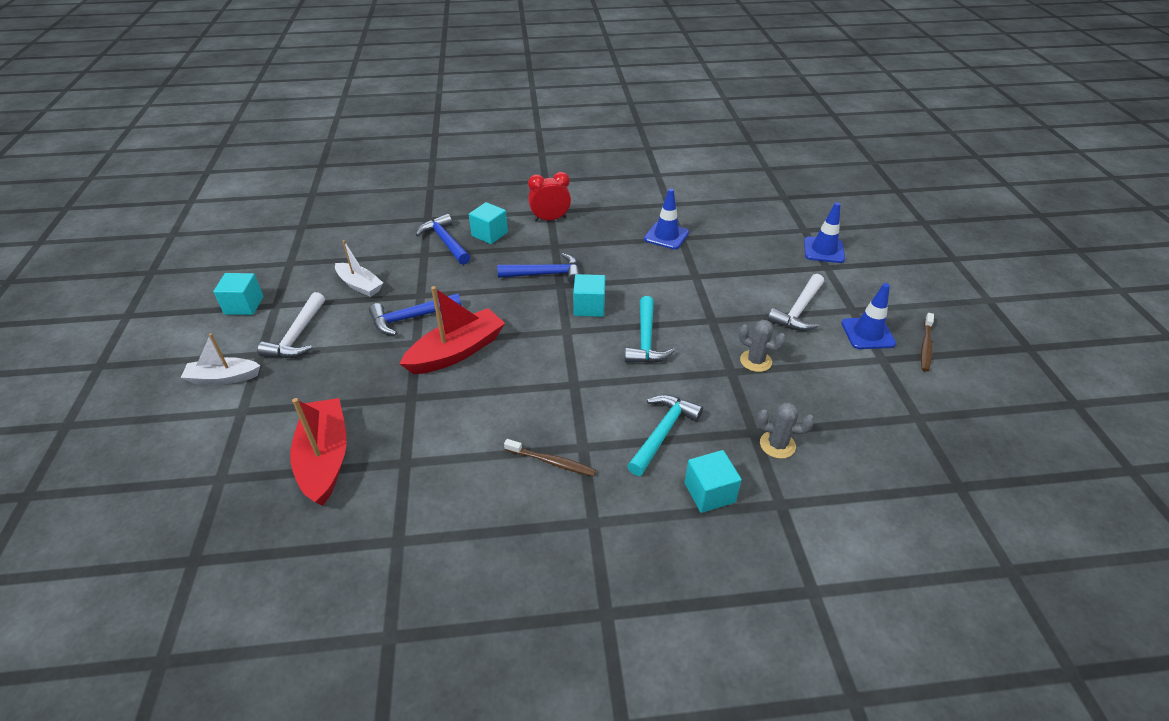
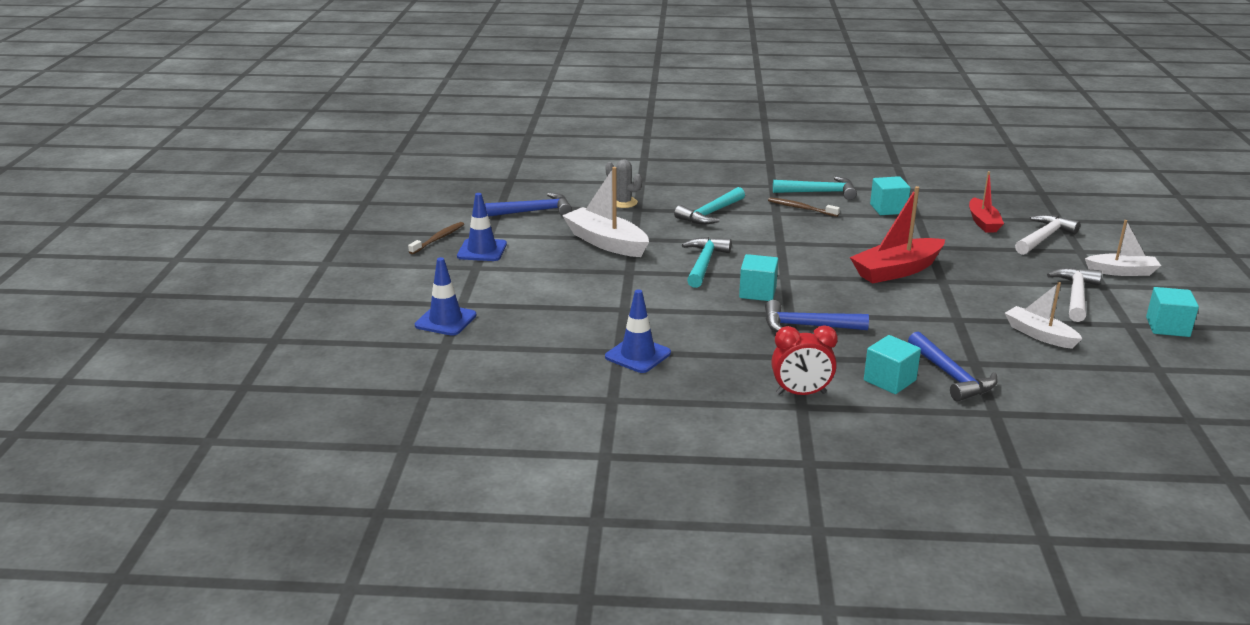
camera: 170 degrees left, 15 degrees down
(325, 458) = (983, 222): red boat -> red boat, size x0.64
(411, 318) = (958, 300): blue hammer -> blue hammer (534, 211)
(526, 510) = (819, 192): none -> turquoise hammer
(709, 492) = (687, 189): turquoise cube -> turquoise cube (888, 209)
(755, 361) = (606, 242): grey cactus -> white boat
(798, 310) = (532, 271): white hammer -> white hammer (1043, 238)

